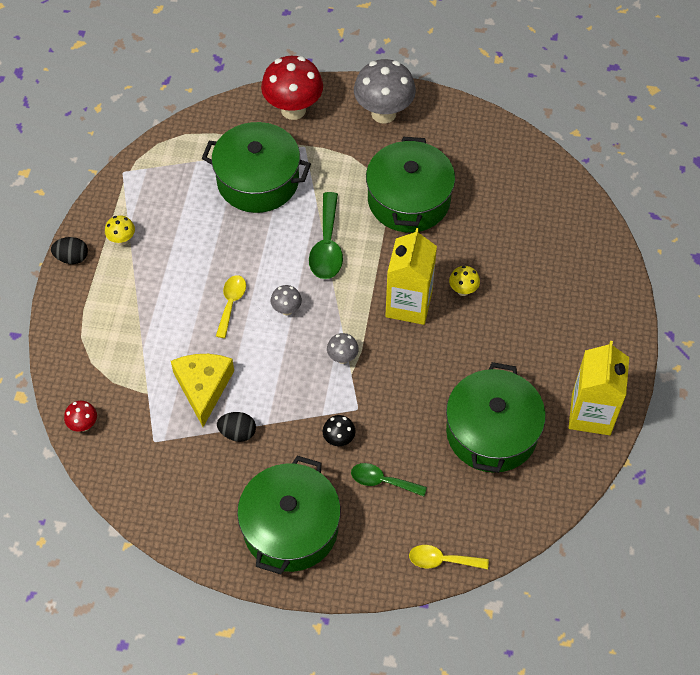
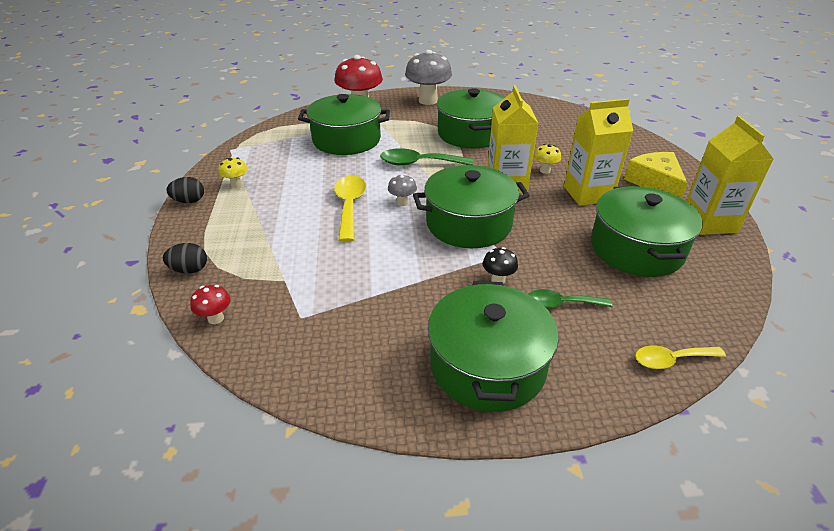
camera: 15 degrees left, 20 degrees down
(203, 387) = (342, 265): yellow cheese -> yellow cheese (655, 182)
(231, 303) = (349, 206): yellow spoon -> yellow spoon, size x1.55
(237, 433) = (391, 293): black egg -> black egg (189, 270)
(327, 246) = (419, 163): green spoon -> green spoon turned 105 degrees clockwise
(342, 358) = (468, 223): grey mushroom -> green pot
(489, 340) = (587, 194): none -> yellow carton

